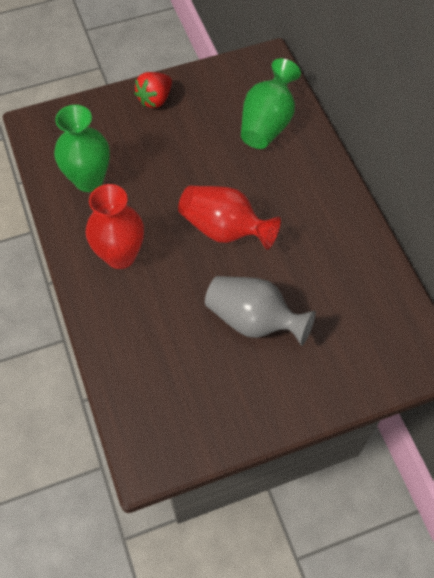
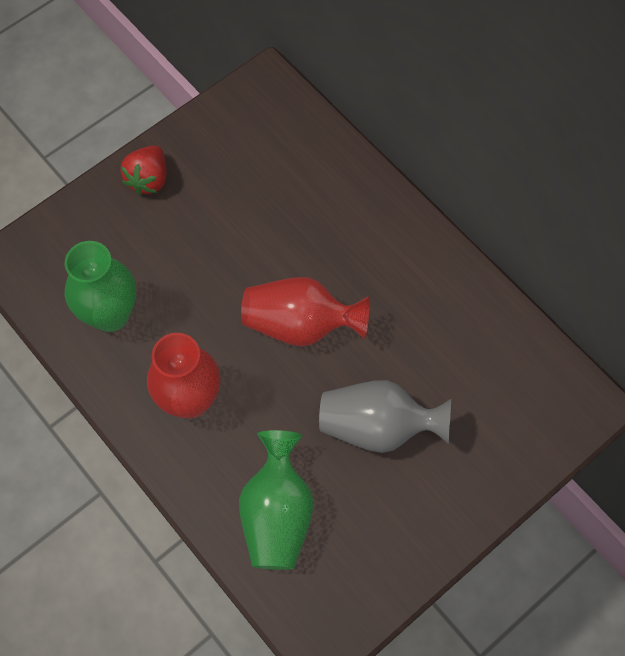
camera: 20 degrees left, 5 degrees up
(267, 123) = (299, 169): green vase -> green vase (277, 514)

